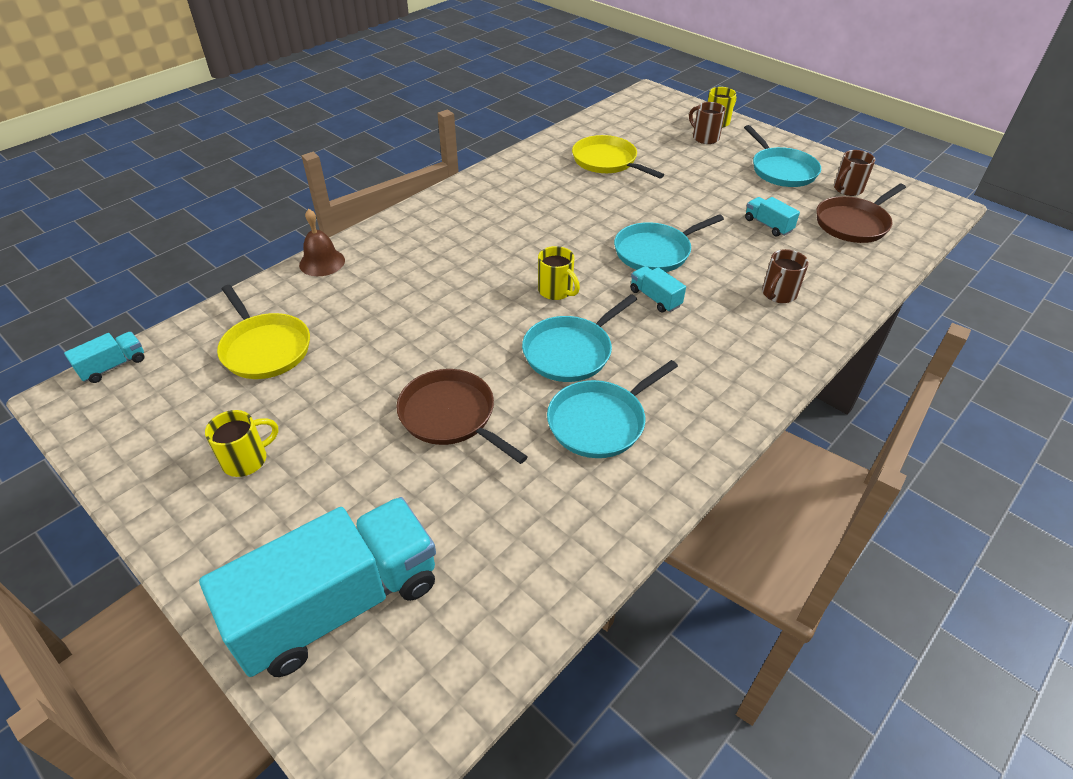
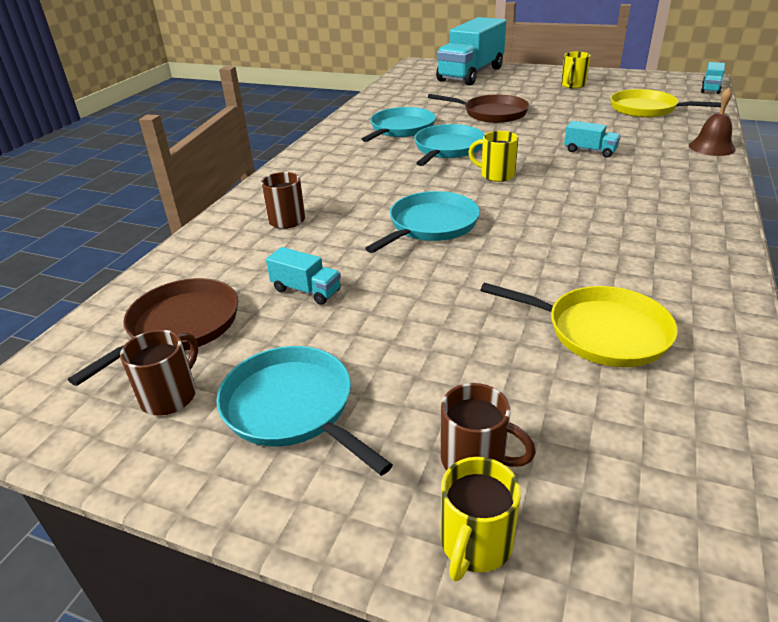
camera: 160 degrees right, 10 degrees down
(655, 298) = (405, 190): turquoise truck -> turquoise truck (590, 151)

